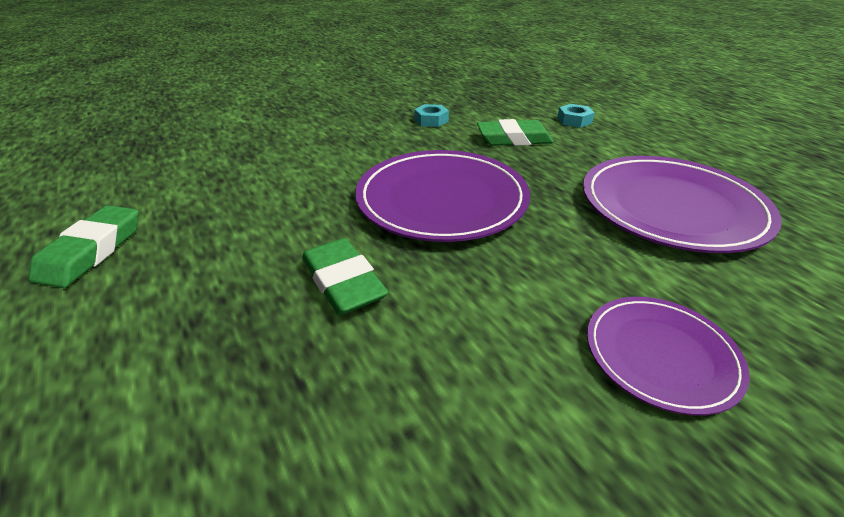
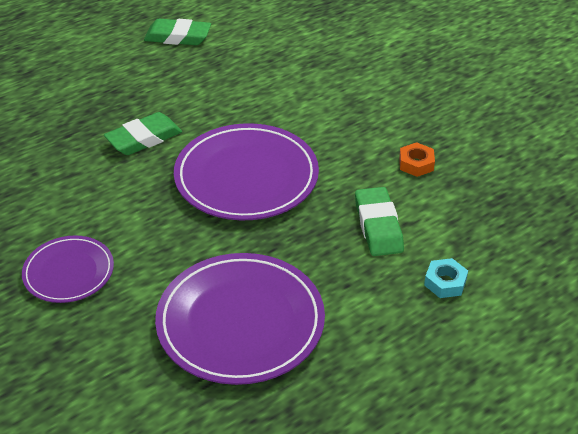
camera: 85 degrees right, 5 degrees up
(431, 120) = (416, 164): turquoise nut -> orange nut

